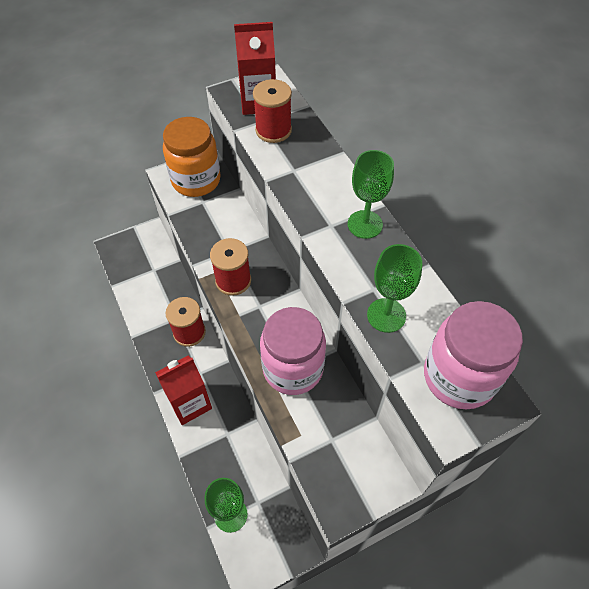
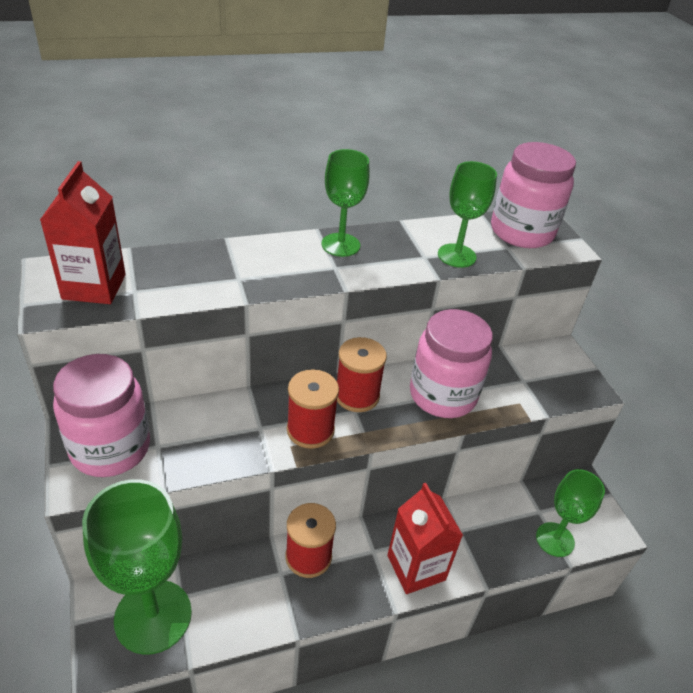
camera: 85 degrees left, 15 degrees down
(140, 260) = (153, 616): none -> green goblet
(196, 180) = (110, 448): orange jar -> pink jar
(273, 130) = (159, 282): red spool -> red spool (357, 395)

